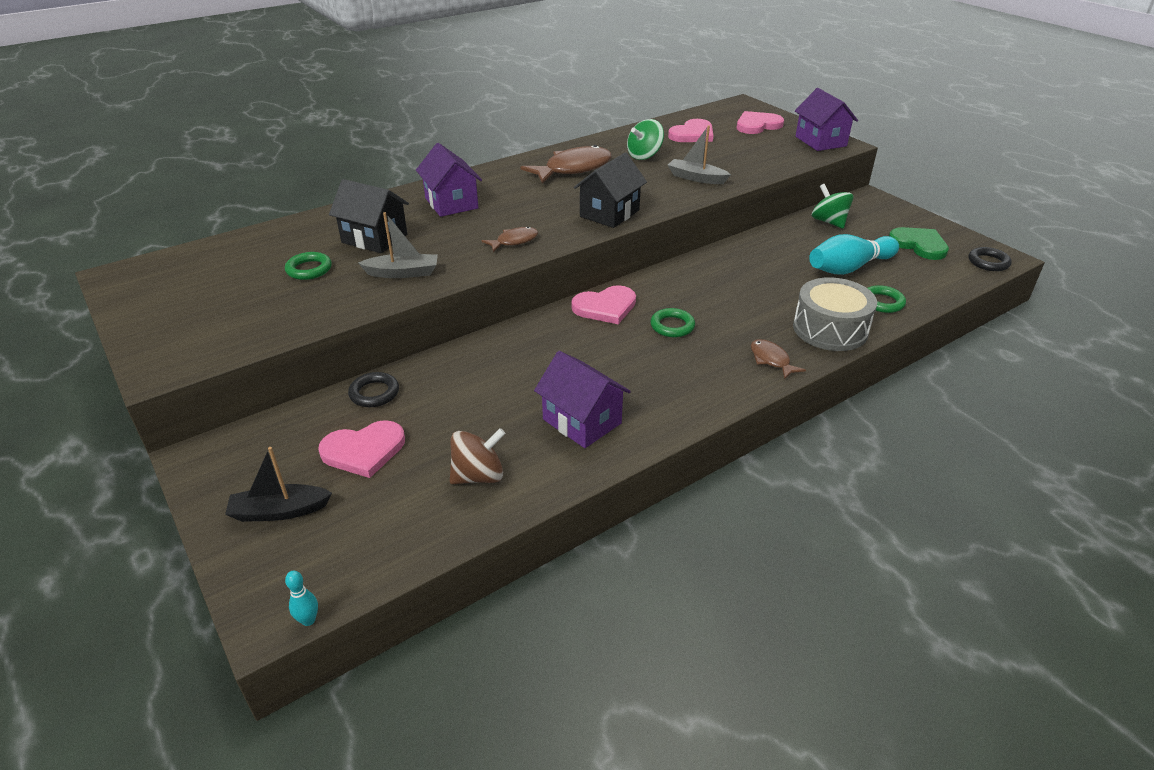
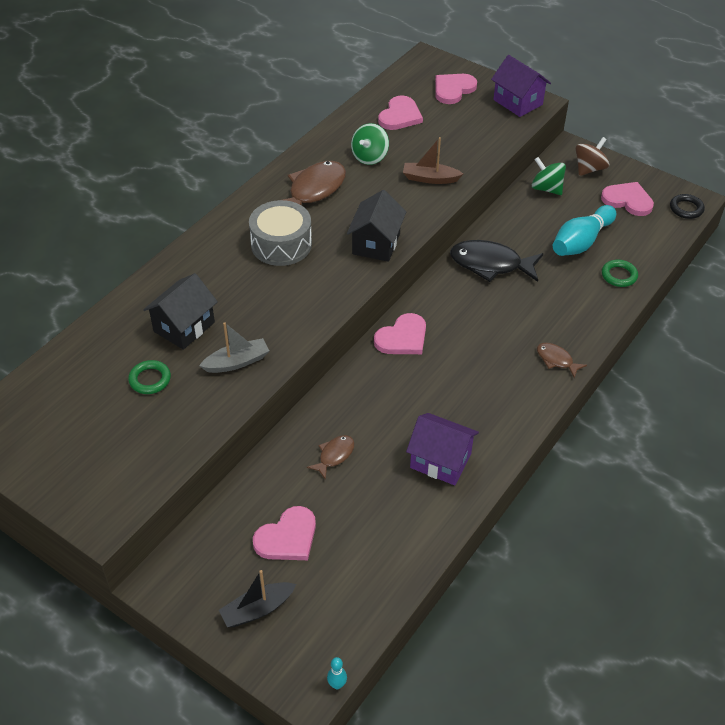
camera: 20 degrees left, 10 degrees up
(374, 238) = (184, 327): black house -> black house turned 60 degrees counterclockwise
(374, 393) = (261, 481): black ring -> none
(451, 203) = (226, 264): purple house -> none
(478, 476) = (389, 533): brown spinning top -> brown spinning top (589, 169)
(514, 241) = (311, 299): brown fish -> brown fish (334, 456)
(672, 326) = (466, 344): green ring -> none
(696, 178) = (430, 178): grey boat -> brown boat
(736, 268) = (490, 264): none -> black fish
(830, 329) = (589, 315): grey drum -> grey drum (281, 244)
(919, 245) = (627, 200): green heart -> pink heart

